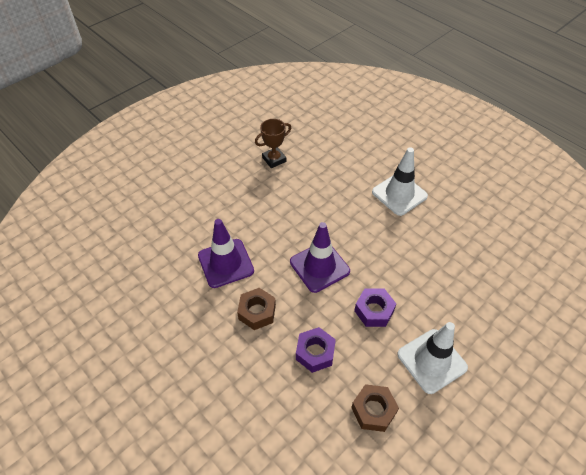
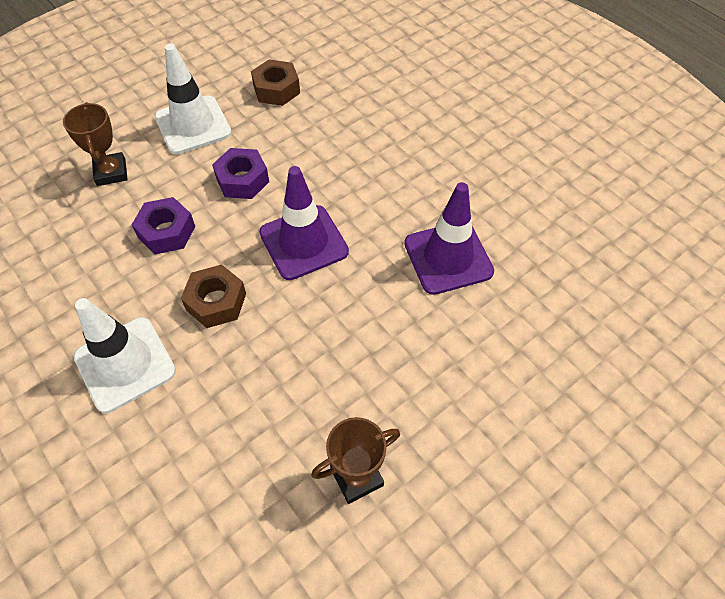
camera: 175 degrees left, 5 degrees up
(257, 312) = (400, 189): brown nut -> brown nut (216, 302)
(315, 352) = (330, 141): purple nut -> purple nut (166, 232)
(472, 310) = (111, 172): none -> brown trophy

